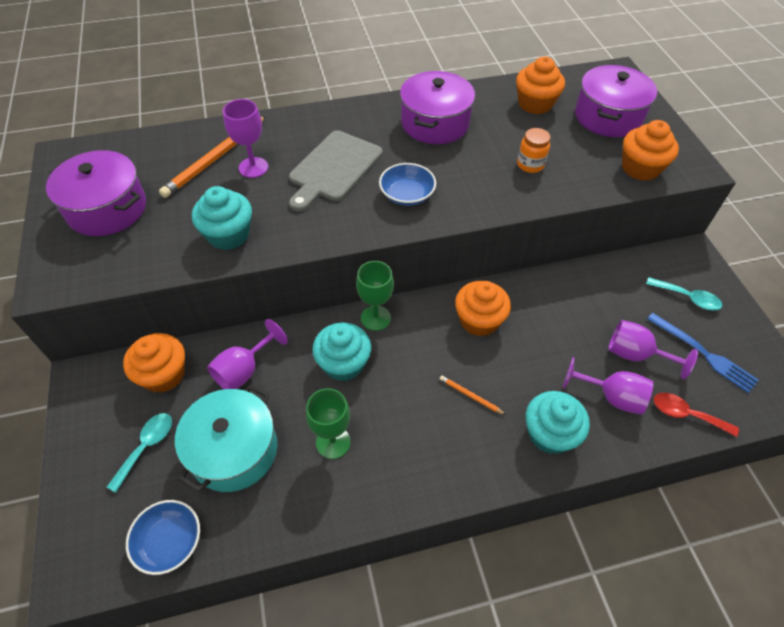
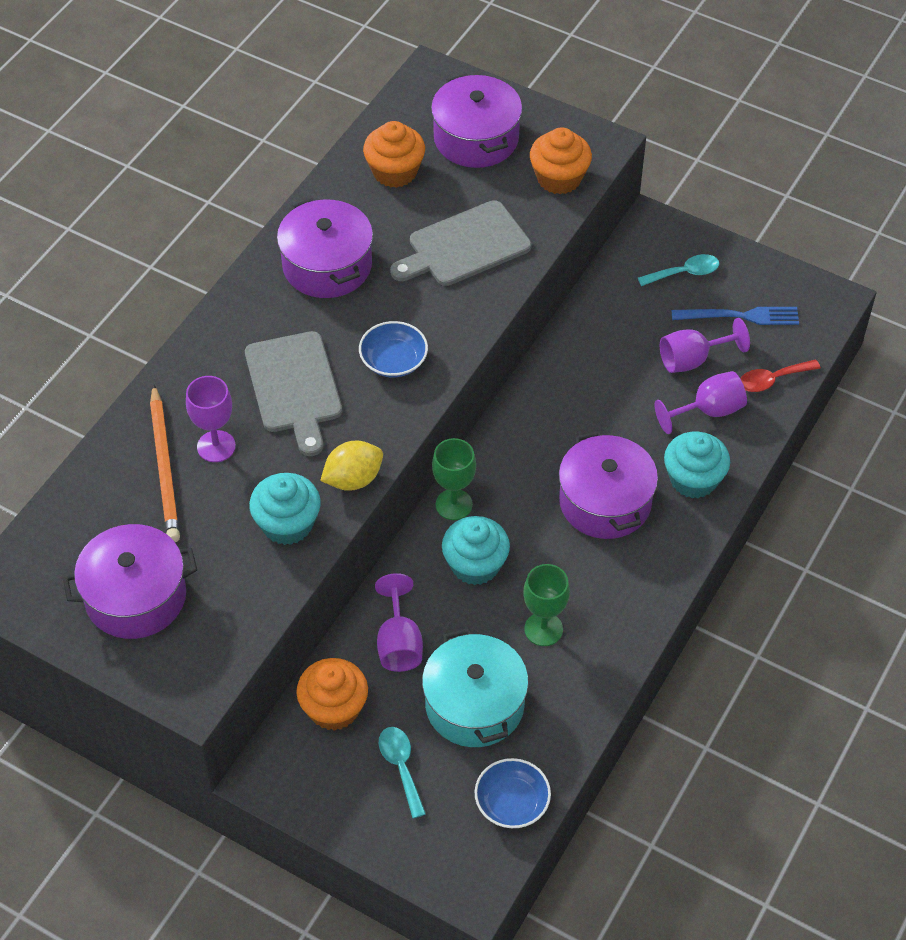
camera: 45 degrees left, 0 degrees up
(296, 240) = (353, 479): none -> yellow lemon
(470, 396) = (605, 502): orange pencil -> purple pot
(479, 320) = (542, 433): orange cupcake -> none
(530, 165) = (464, 246): orange jar -> grey cutting board

